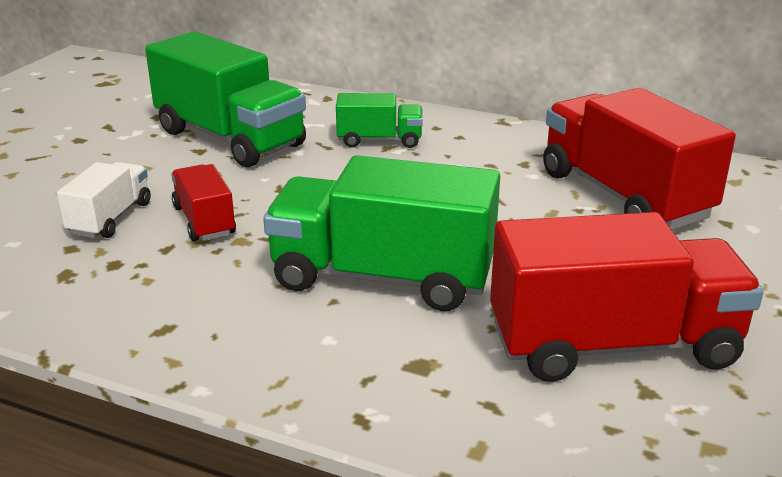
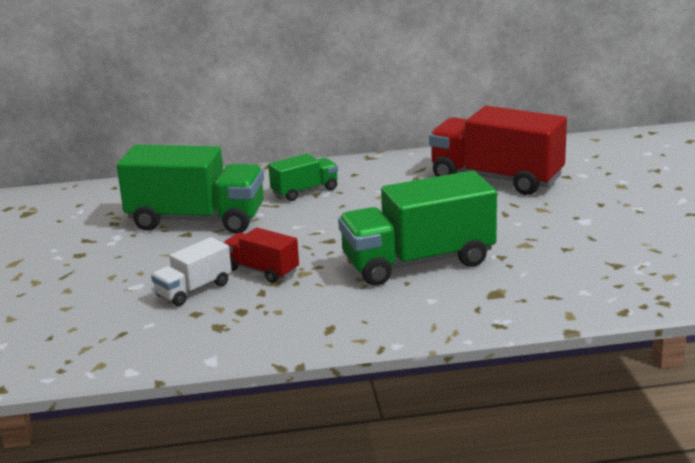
camera: 30 degrees left, 5 degrees down
(110, 218) = (194, 290): white truck -> white truck turned 120 degrees counterclockwise
(613, 345) = (578, 251): red truck -> none

